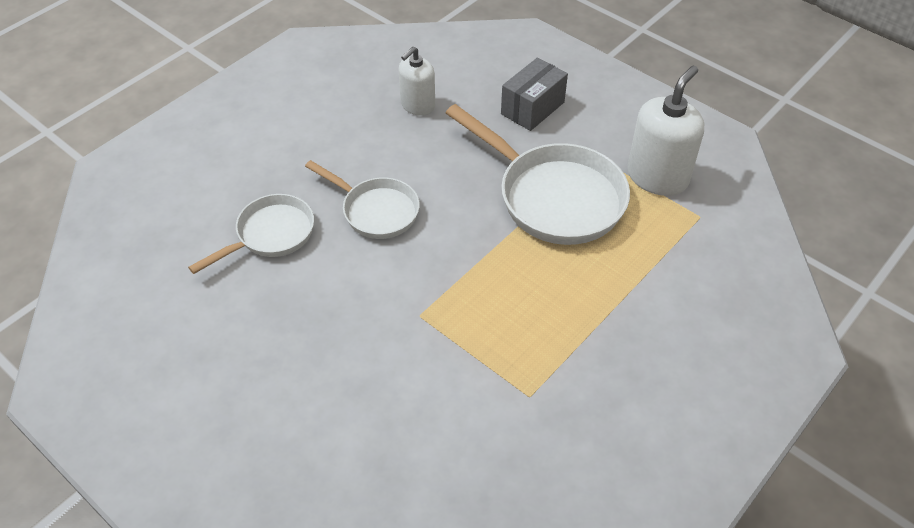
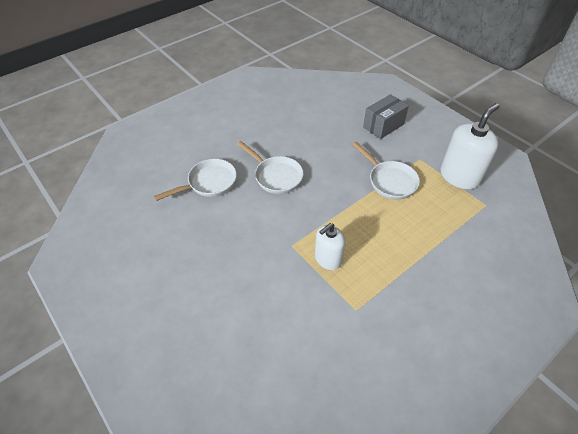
camera: 10 degrees right, 0 degrees up
(417, 105) = (312, 116): white soap dispenser -> white soap dispenser (328, 259)
(553, 197) = (389, 181): white pan -> white pan, size x0.60

